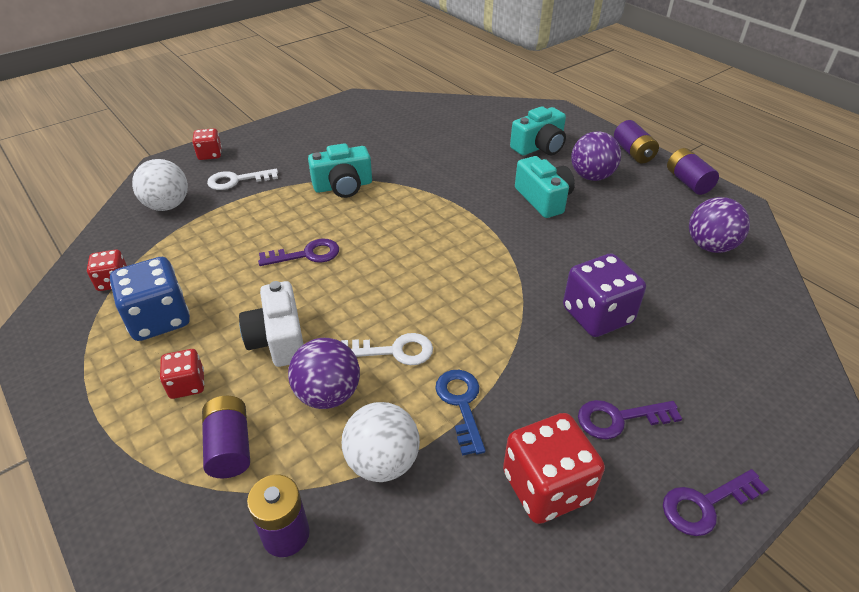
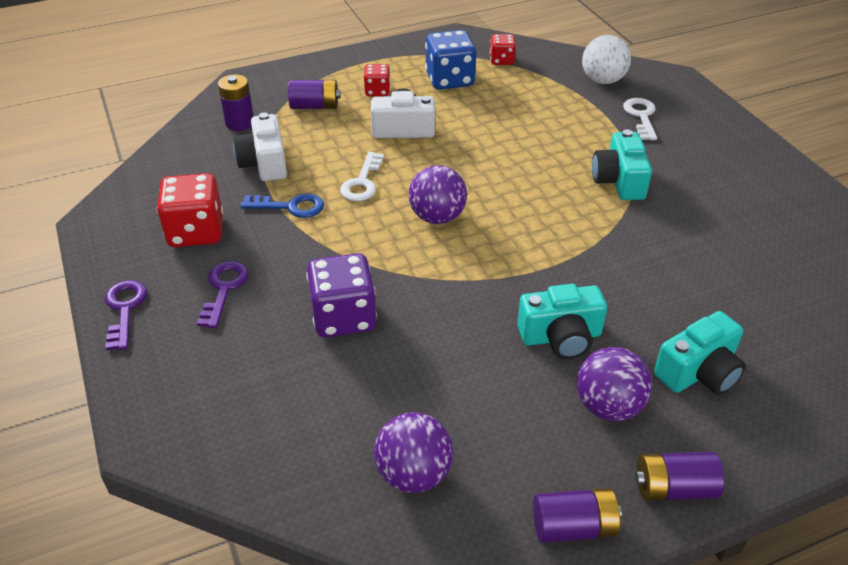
camera: 105 degrees right, 0 degrees up
(210, 154) = (695, 102): red dice -> none
(307, 254) = (505, 149): purple key -> none
(328, 394) = (336, 146): purple ball -> purple ball (437, 217)
(382, 462) = (264, 163): white ball -> white camera
(539, 147) = (699, 372): turquoise camera -> turquoise camera turned 105 degrees counterclockwise

